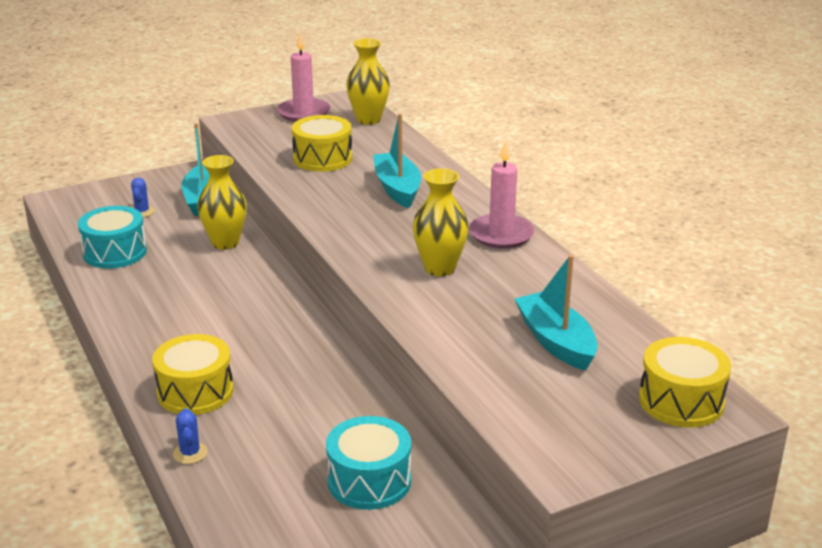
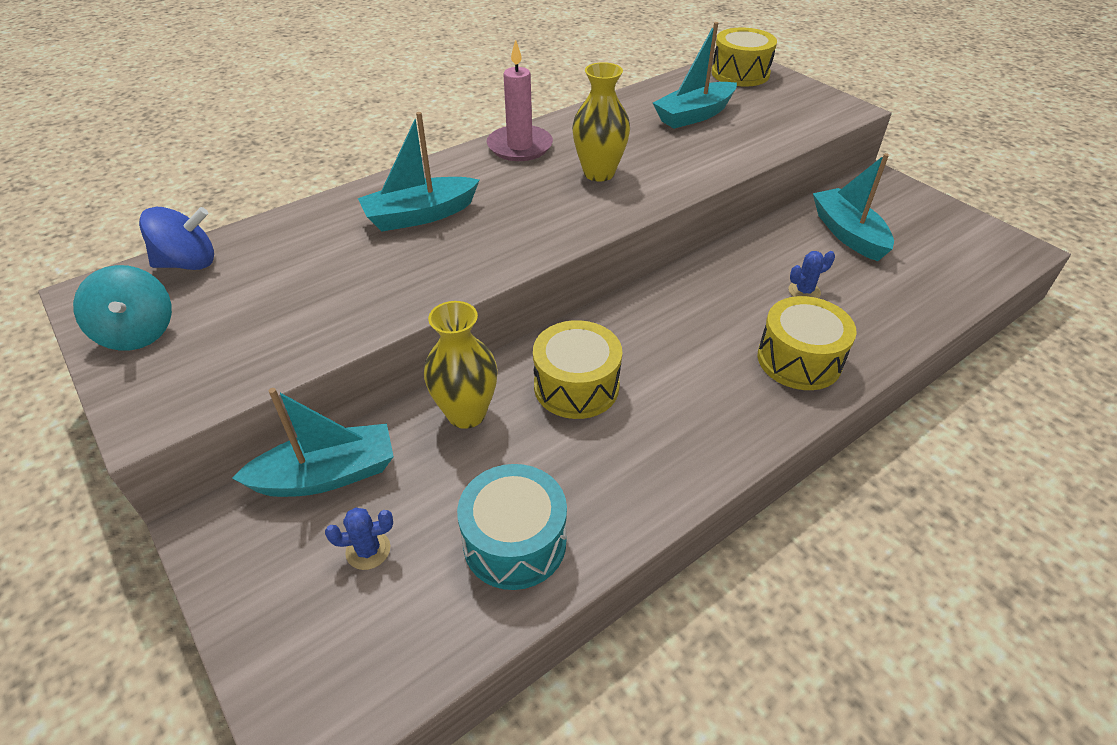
camera: 100 degrees left, 15 degrees up
(190, 453) = (890, 340): blue cactus -> blue cactus (804, 291)
(303, 113) = (138, 333): pink candle -> turquoise spinning top
(322, 158) = (326, 285): yellow drum -> yellow drum (576, 386)
(368, 120) = (188, 263): yellow vase -> blue spinning top
(369, 481) = (848, 234): turquoise drum -> turquoise boat

